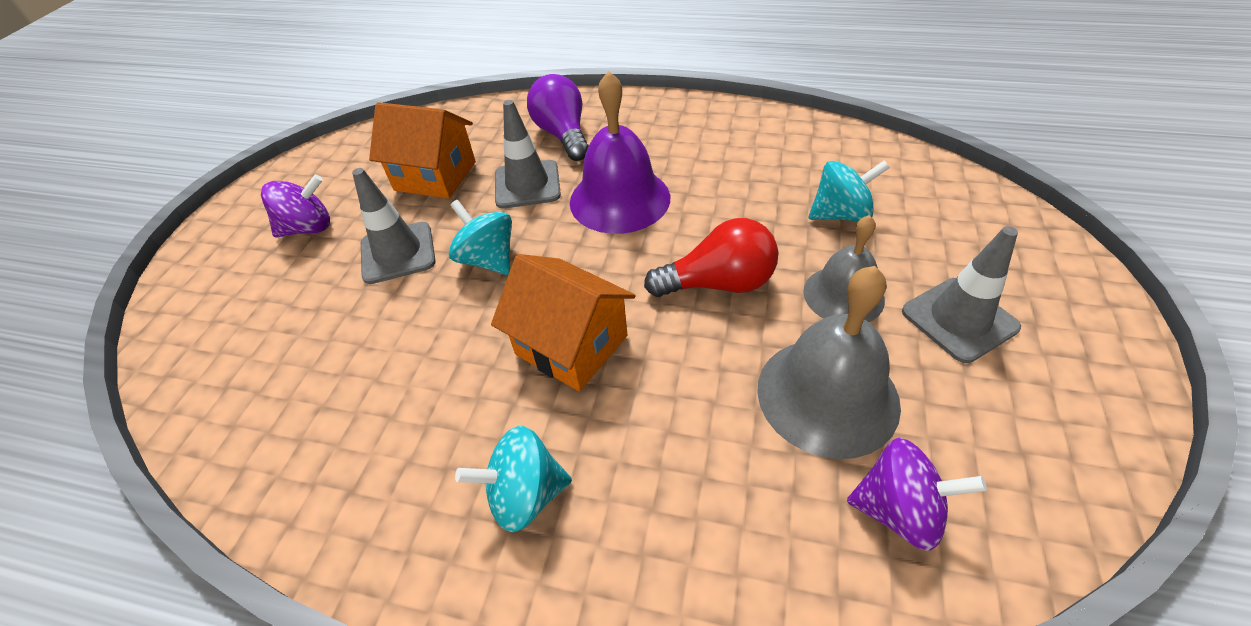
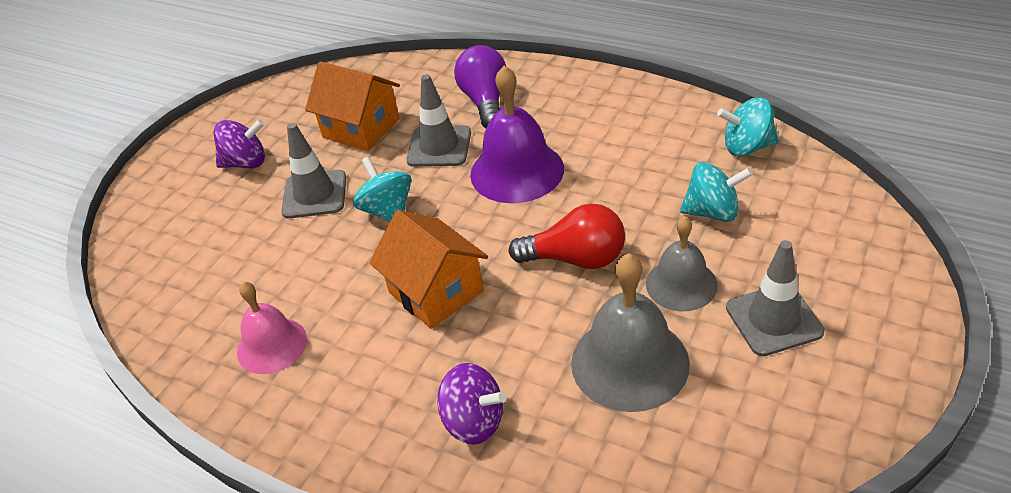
camera: 15 degrees right, 5 degrees down
(381, 446) = (272, 345): none -> pink bell
(525, 494) = (368, 396): turquoise spinning top -> turquoise spinning top (747, 147)
(898, 510) = (647, 453): purple spinning top -> purple spinning top (474, 422)

